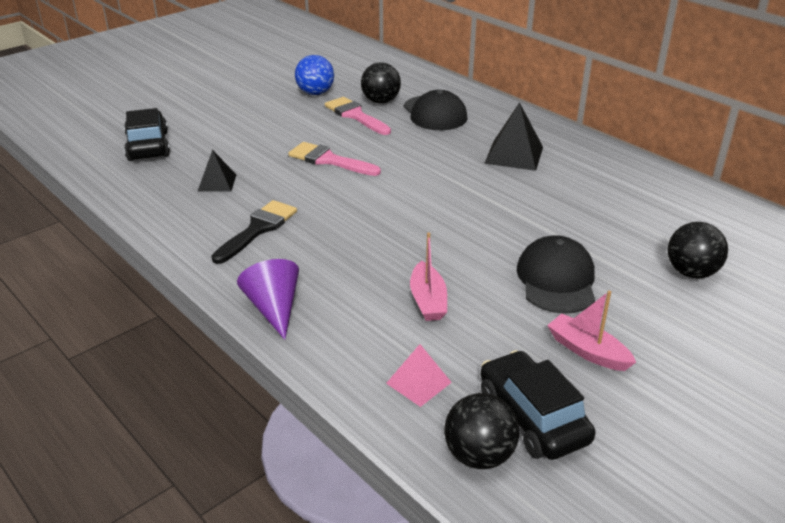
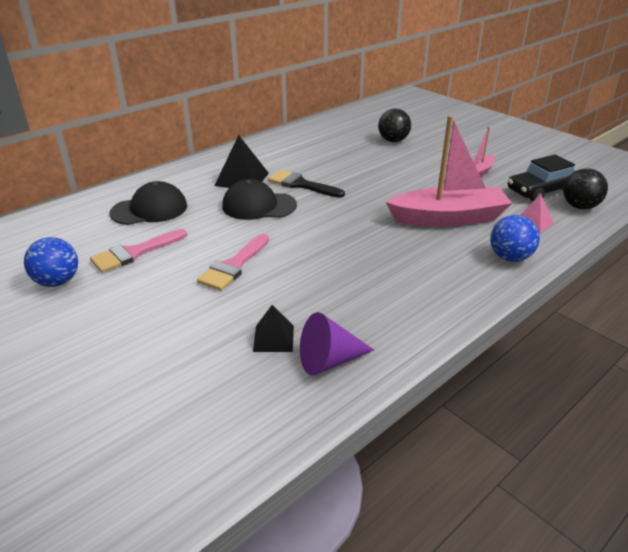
camera: 90 degrees left, 0 degrees up
(148, 146) = (160, 419): black car -> none
(258, 229) = (367, 300): black brush -> black brush (301, 185)
(274, 308) = (482, 282): purple cone -> purple cone (329, 360)
(324, 340) = (509, 257): none -> blue ball
(381, 101) = (106, 238): black ball -> none
(428, 300) = (448, 218): pink boat -> pink boat, size x1.99
(556, 280) = (411, 176): black cap -> black cap (259, 206)

